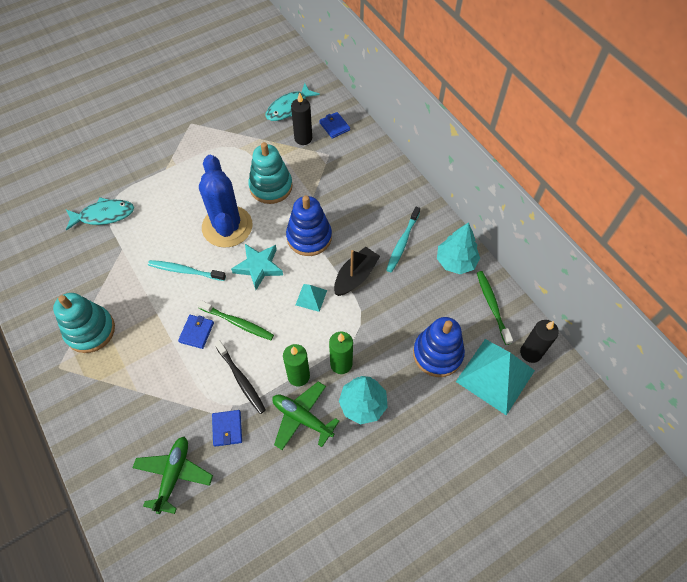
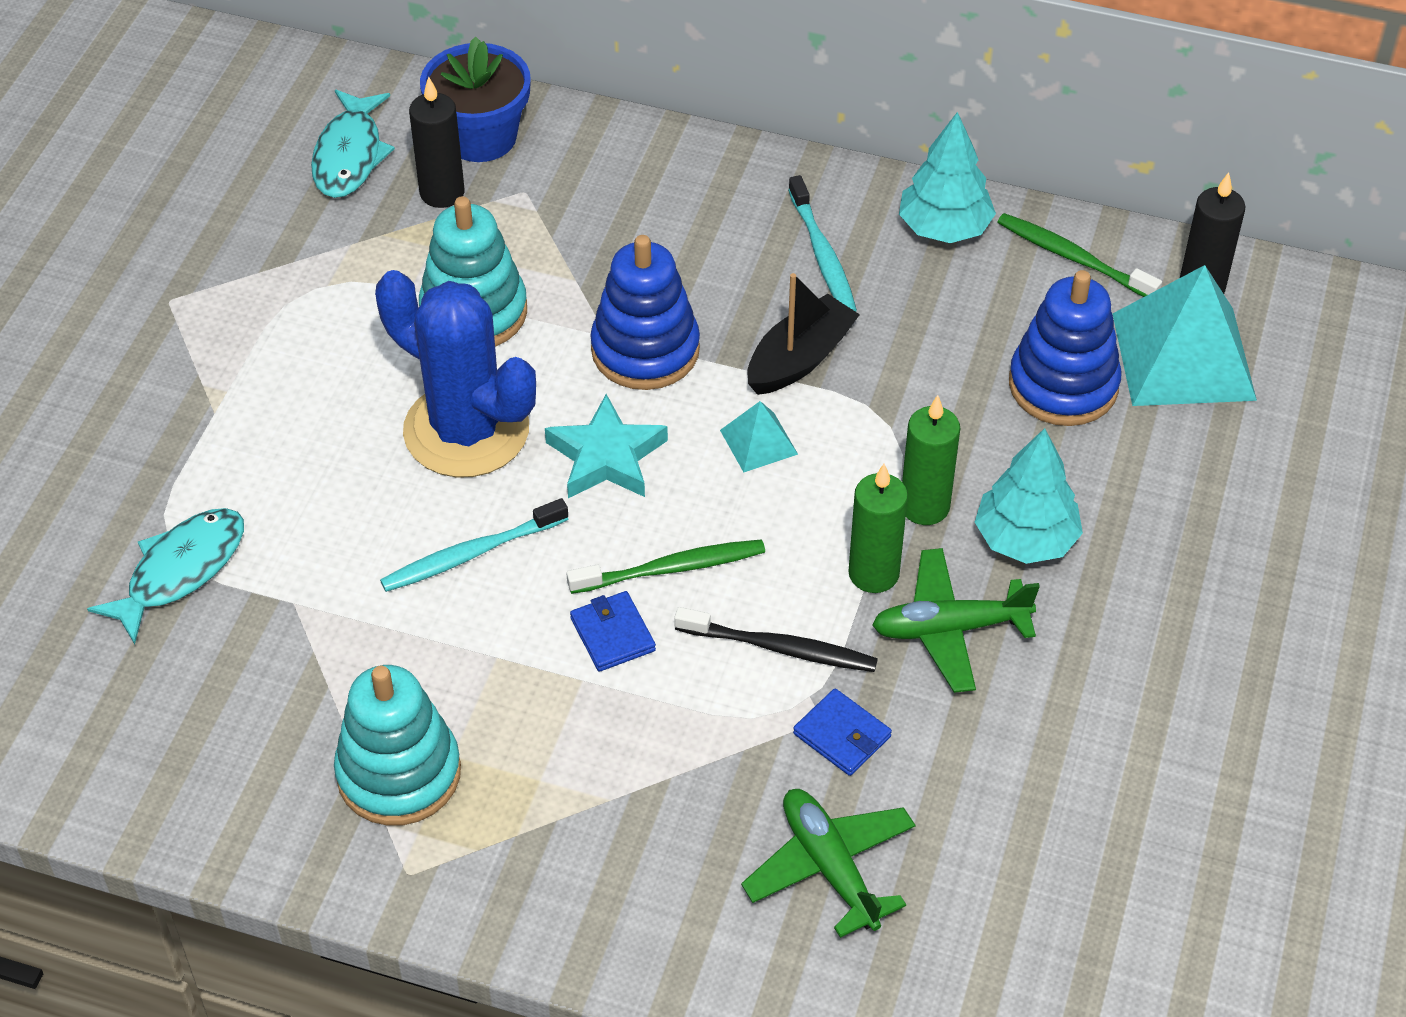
camera: 40 degrees left, 10 degrees down
(334, 126) = (480, 137): blue wallet -> blue flower pot
(355, 276) = (800, 359): black boat -> black boat turned 45 degrees clockwise

